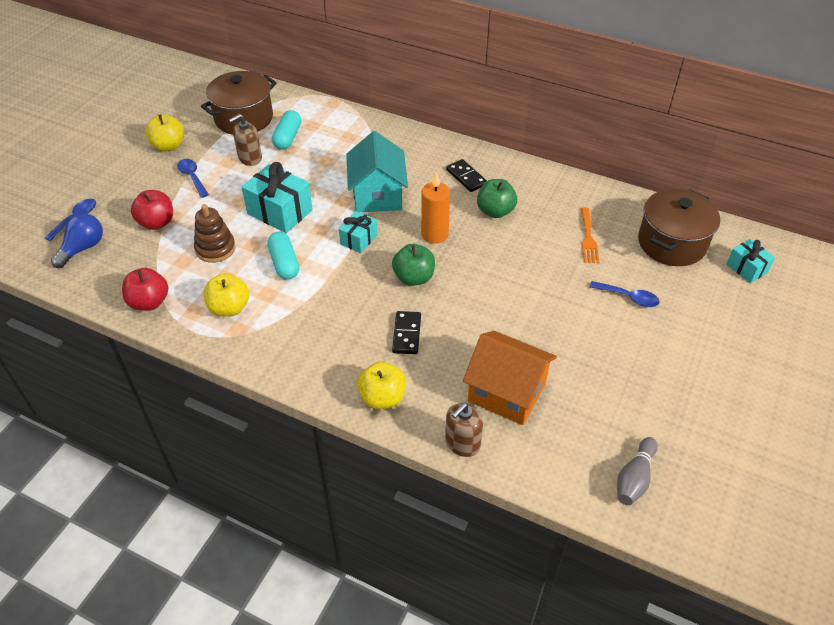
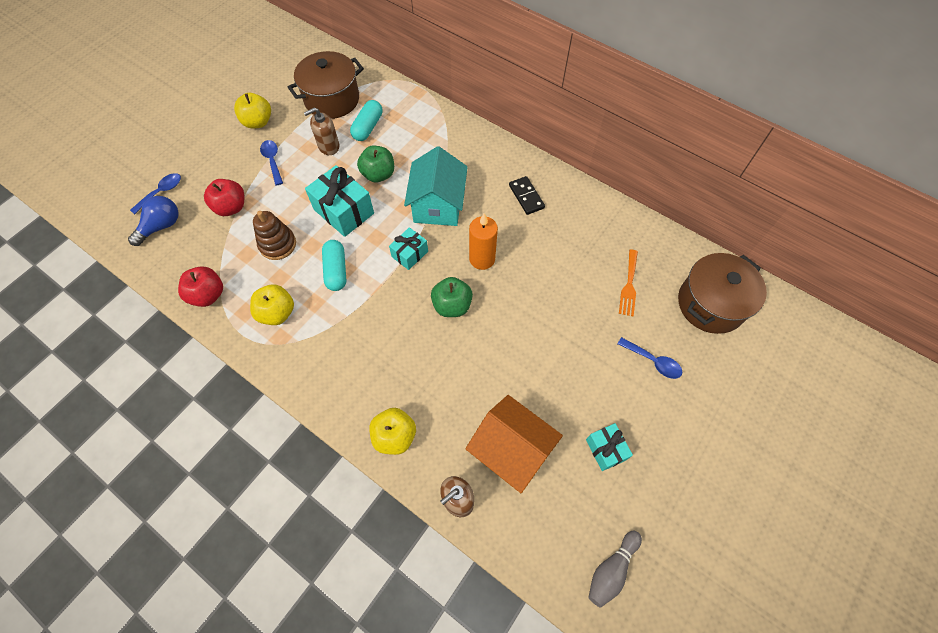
camera: 10 degrees right, 15 degrees up
(406, 334) = (432, 368): black domino -> none
(495, 211) = (545, 240): green apple -> green apple (378, 174)
(746, 268) = (779, 346): turquoise gift -> turquoise gift (606, 449)

